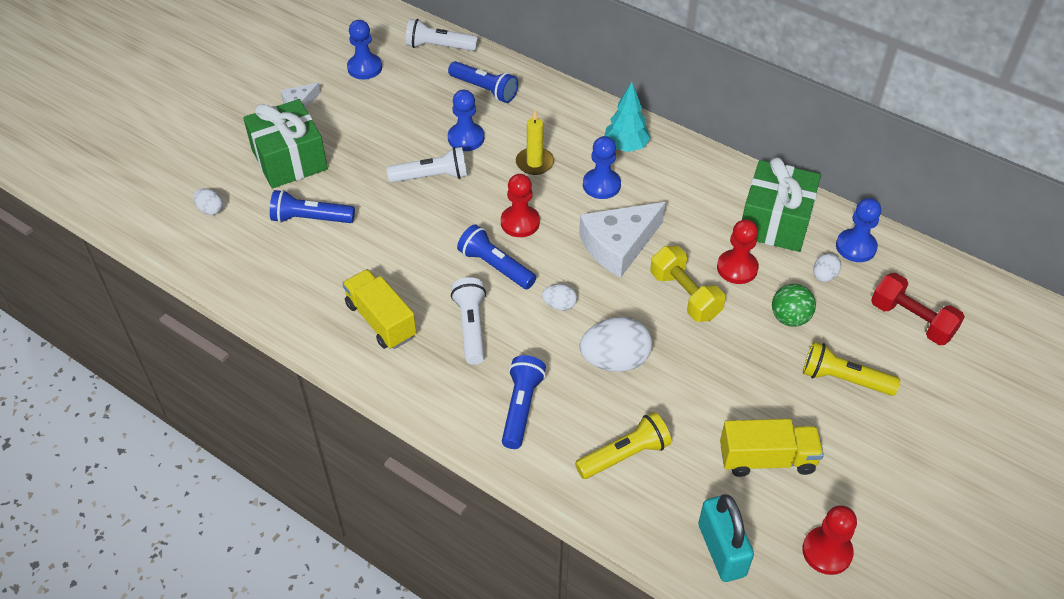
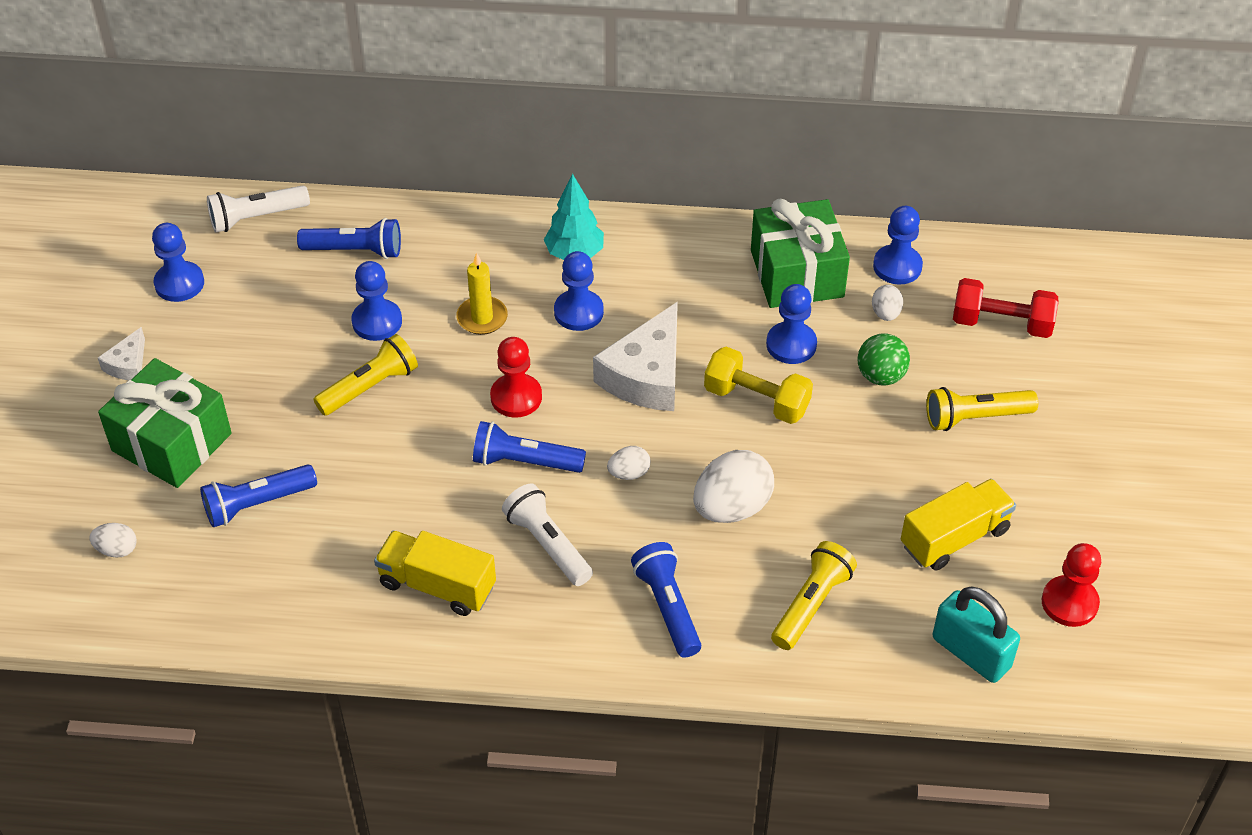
camera: 30 degrees left, 0 degrees up
(432, 177) = (370, 387): white flashlight -> yellow flashlight
(737, 268) = (791, 344): red pawn -> blue pawn

